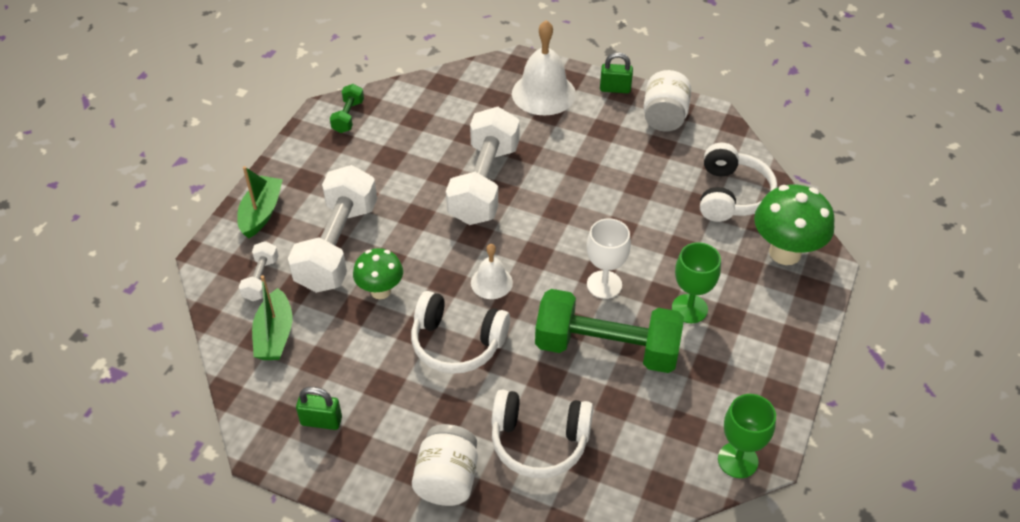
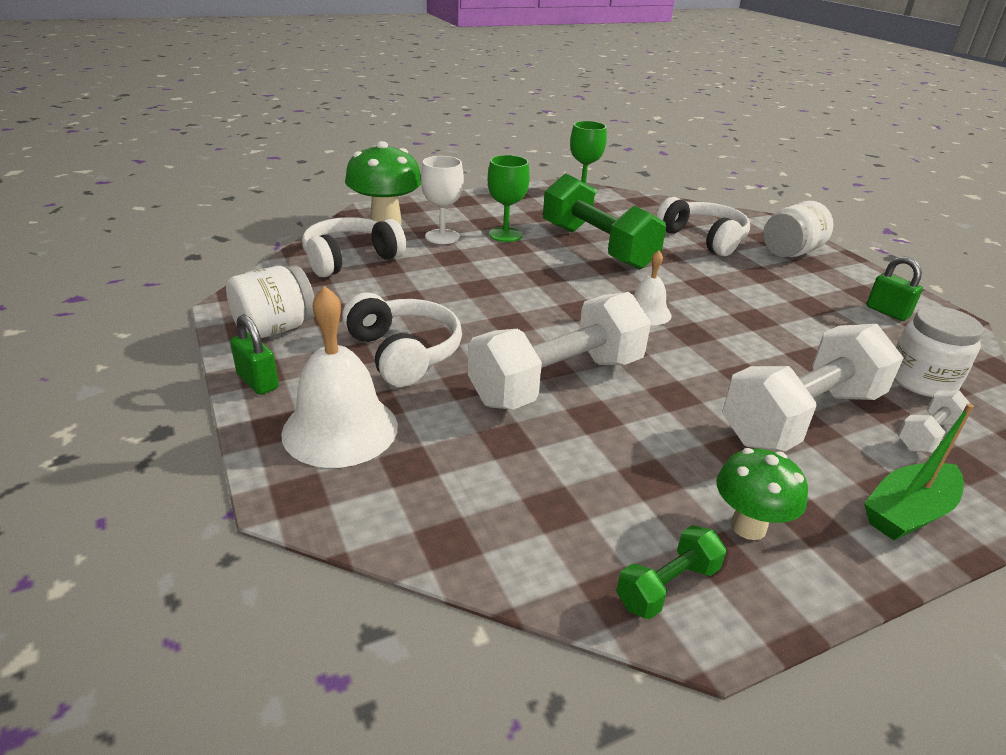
camera: 140 degrees left, 15 degrees down
(275, 335) = (921, 380): green boat -> white jar
(380, 291) = (772, 358): green mushroom -> green mushroom (748, 526)
(457, 343) = (721, 297): white headphones -> white headphones (404, 353)
(604, 284) = (548, 269): white goblet -> white goblet (442, 237)

